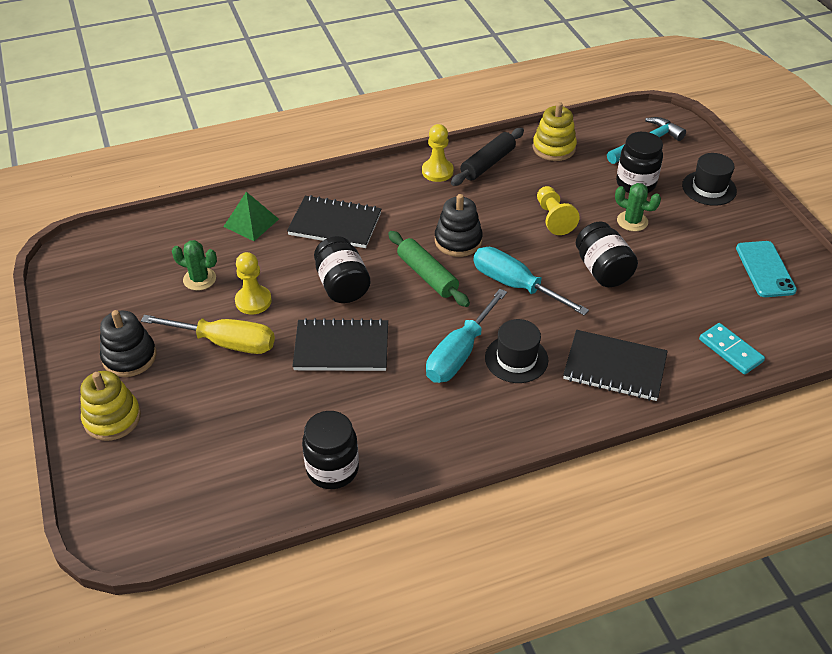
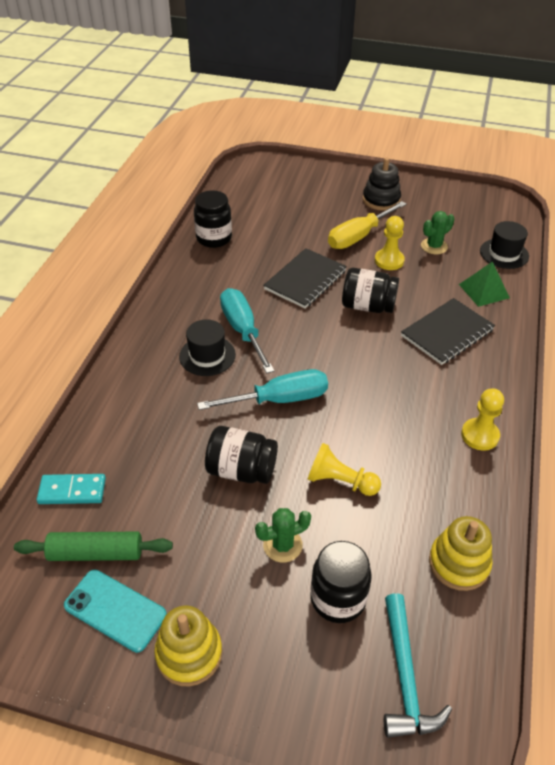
camera: 125 degrees right, 0 degrees up
(112, 418) = (336, 182): yellow stacking toy -> yellow stacking toy (189, 653)
(427, 275) = (338, 355): green rolling pin -> green rolling pin (96, 553)
(458, 241) = (365, 395): black stacking toy -> none
(487, 164) = (467, 483): black rolling pin -> none
(614, 367) = (141, 404): black notebook -> none
(709, 188) = (271, 674): black hat -> black hat (504, 253)

